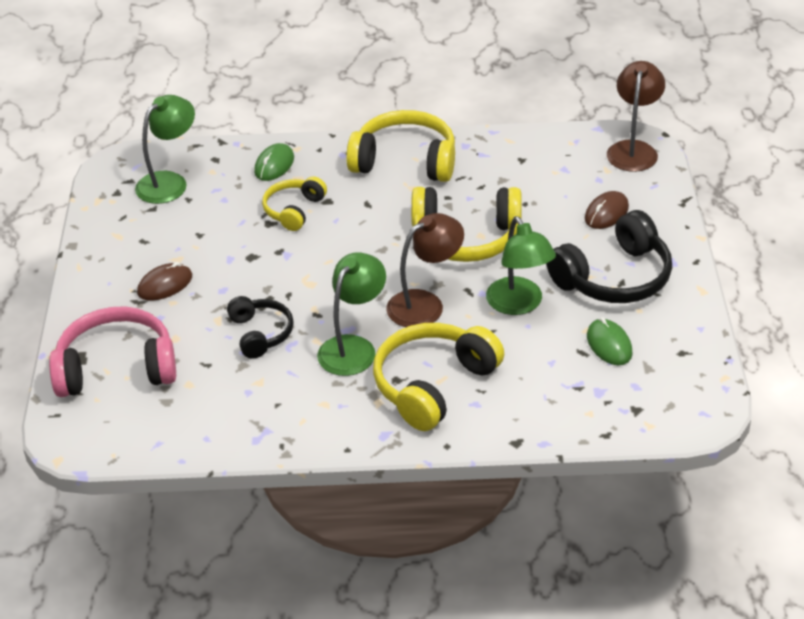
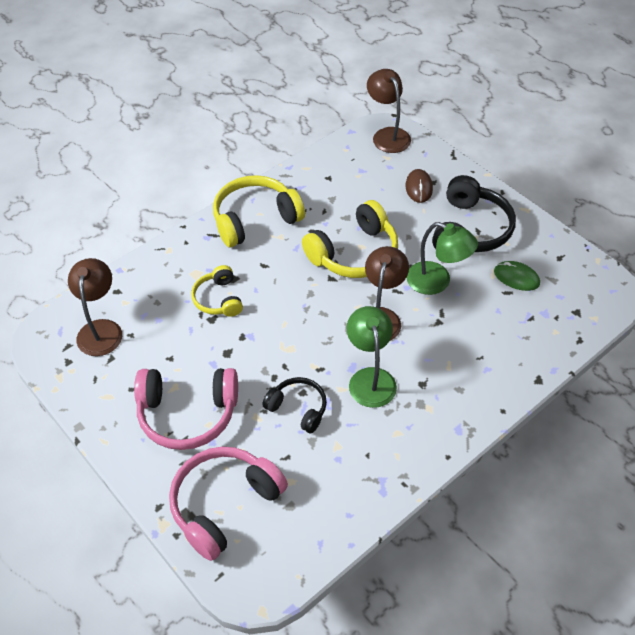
camera: 40 degrees left, 10 degrees up
(165, 285) = (188, 414): brown mouse -> pink headphones
(169, 182) = (101, 329): green lamp -> brown lamp
(274, 165) = (166, 272): green mouse -> none
(433, 385) = (448, 372): yellow headphones -> none

